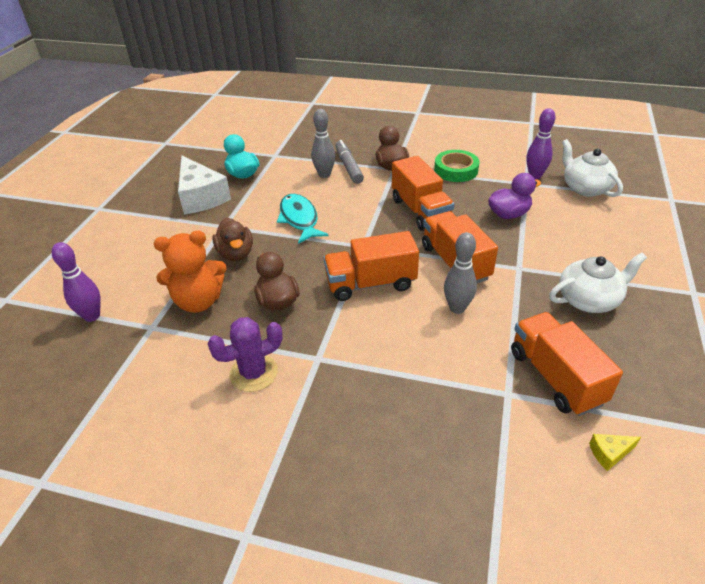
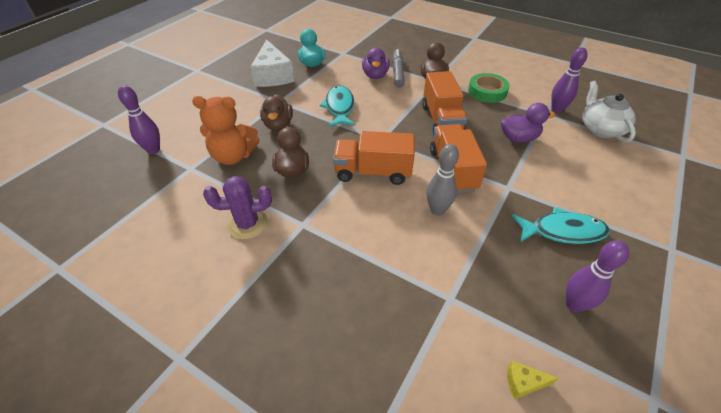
camera: 15 degrees right, 5 degrees up
(324, 175) = (375, 75): grey bowling pin -> purple duck
(555, 377) = (501, 295): orange truck -> none
(589, 300) = (563, 231): white teapot -> turquoise fish
(626, 368) = (574, 305): none -> purple bowling pin

